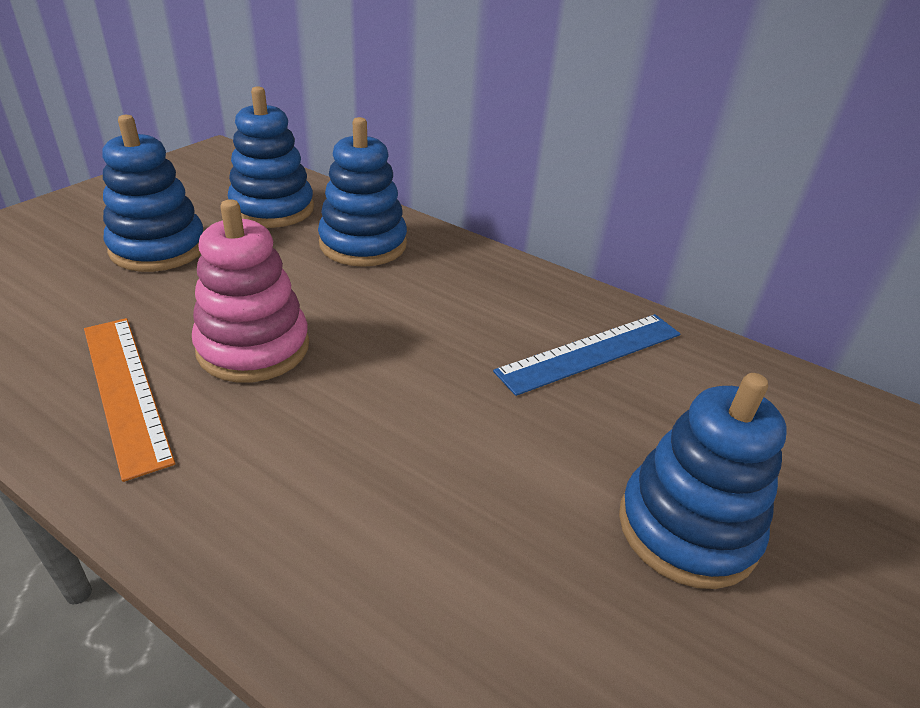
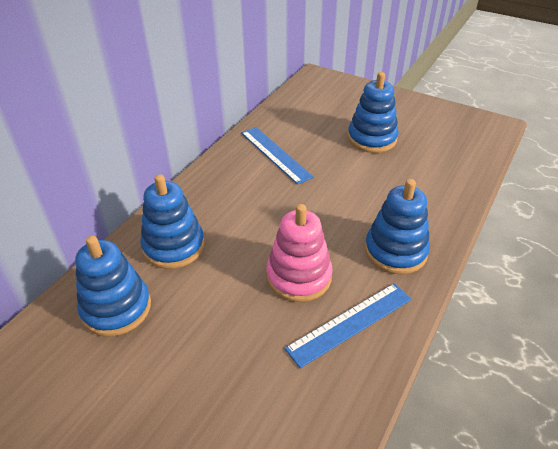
camera: 90 degrees left, 5 degrees up
(124, 390) = (350, 323): orange ruler -> blue ruler
(158, 248) = (186, 365): blue stacking toy -> blue stacking toy (395, 251)

